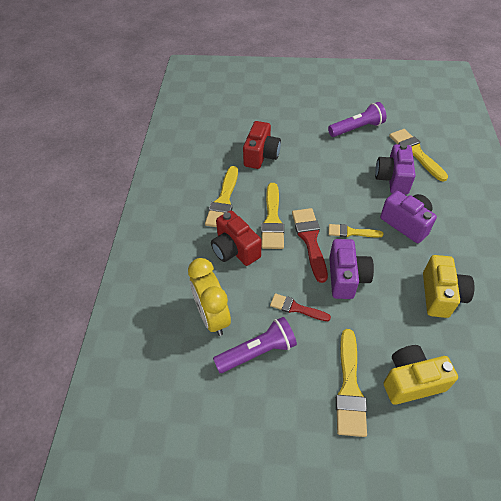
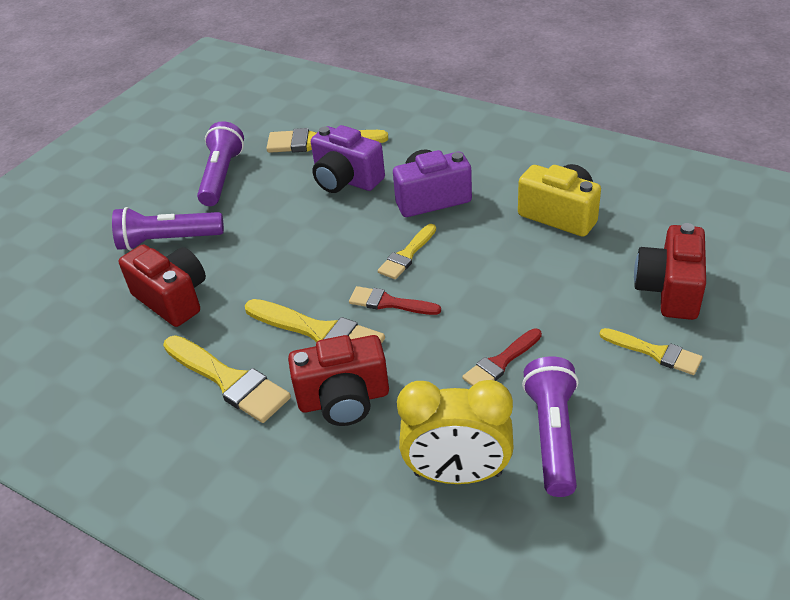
camera: 60 degrees left, 10 degrees down
(297, 134) = (168, 240): none -> purple flashlight
(310, 240) = (389, 303): red brush -> red brush, size x0.61
(346, 278) = (481, 289): purple camera -> none
(349, 387) = (655, 352): yellow brush -> yellow brush, size x0.61
(411, 381) = (669, 290): yellow camera -> red camera

